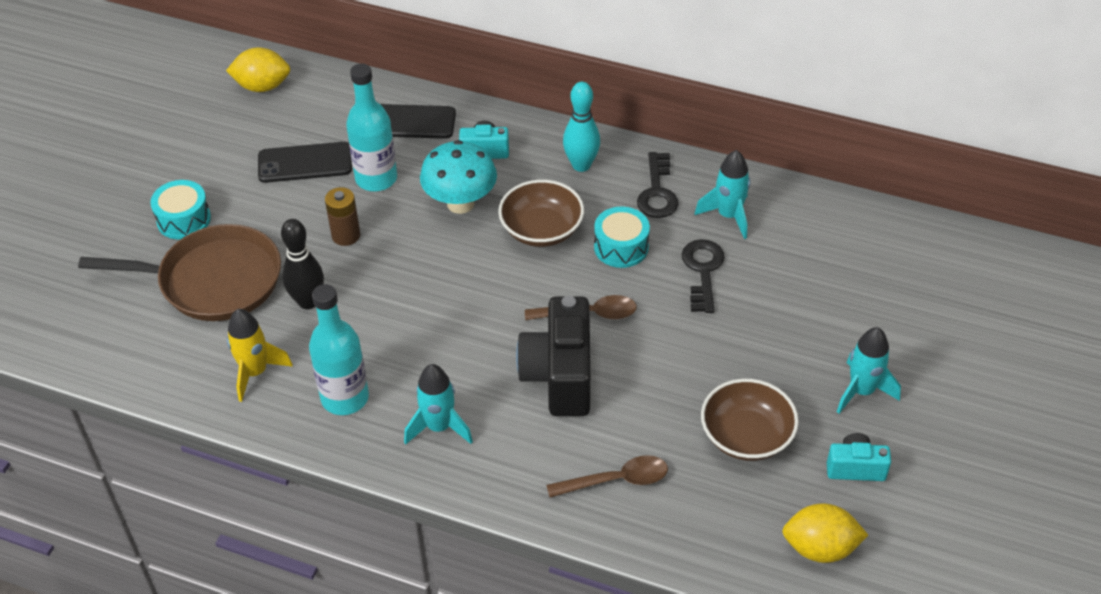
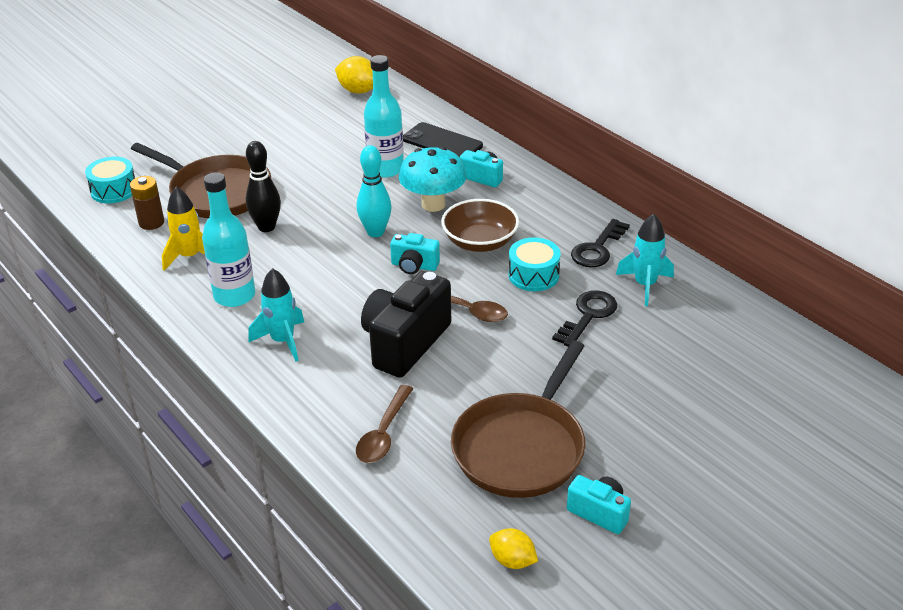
camera: 30 degrees right, 10 degrees down
(184, 219) = (232, 150): turquoise drum -> turquoise drum (114, 190)
(305, 163) = (344, 144): black phone -> none
(346, 235) = (331, 196): brown battery -> brown battery (151, 222)
(499, 284) = (414, 266): none -> turquoise camera
(581, 165) = (550, 211): turquoise bowling pin -> turquoise bowling pin (375, 232)
(616, 480) = (383, 433): brown spoon -> brown spoon turned 90 degrees clockwise
(746, 436) = (521, 447): brown bowl -> brown pan
(820, 548) = (512, 560): yellow lemon -> yellow lemon, size x0.64
(861, 391) = (656, 456): turquoise rocket -> none

